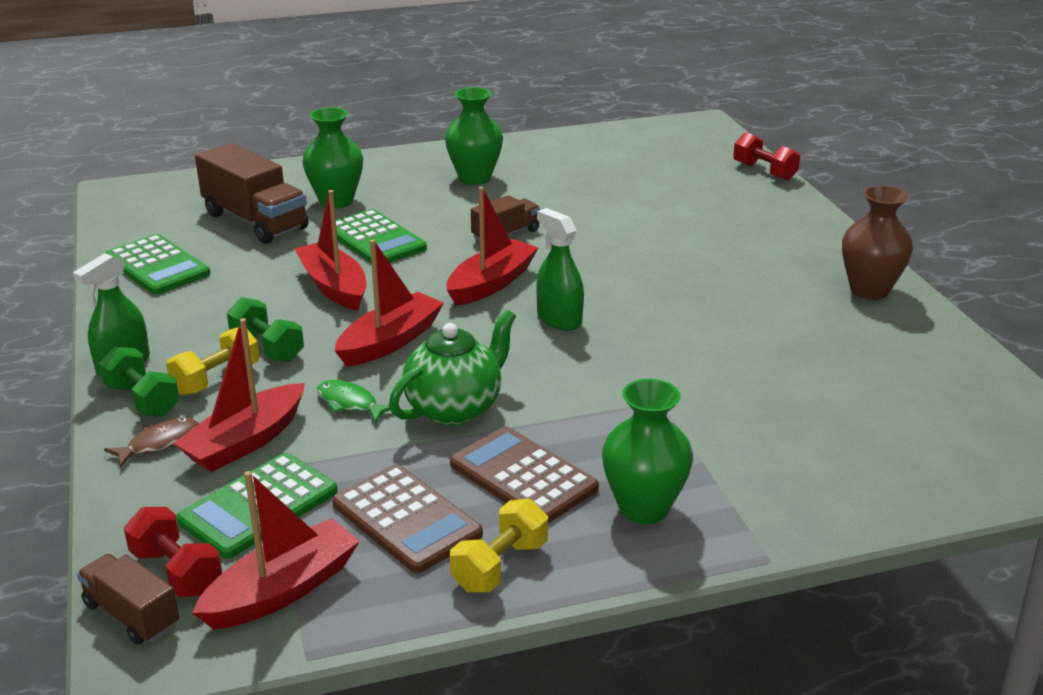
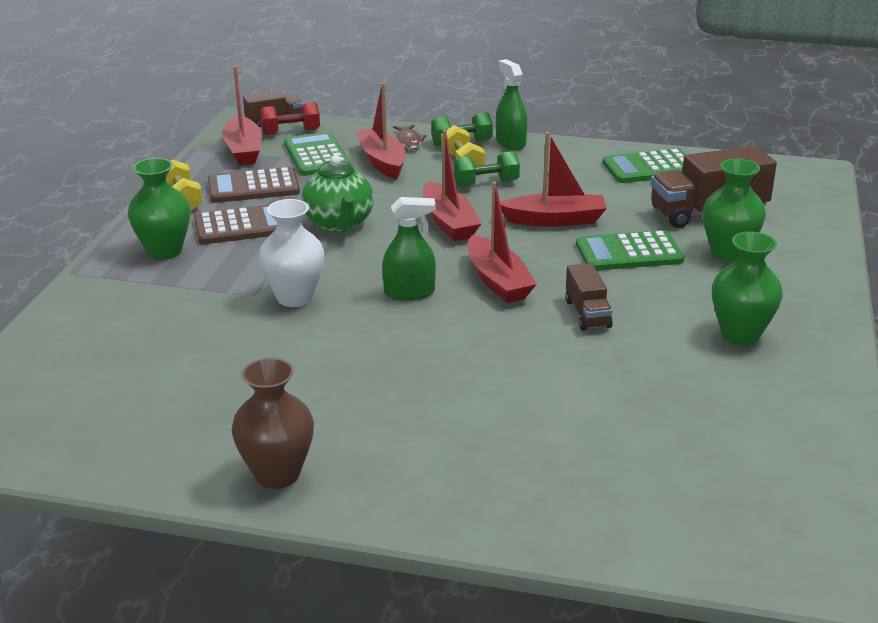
camera: 120 degrees right, 0 degrees up
(350, 403) = (386, 195): green fish -> none
(638, 375) = (295, 297): none -> white vase
(764, 171) = (624, 551): red dumbbell -> none

